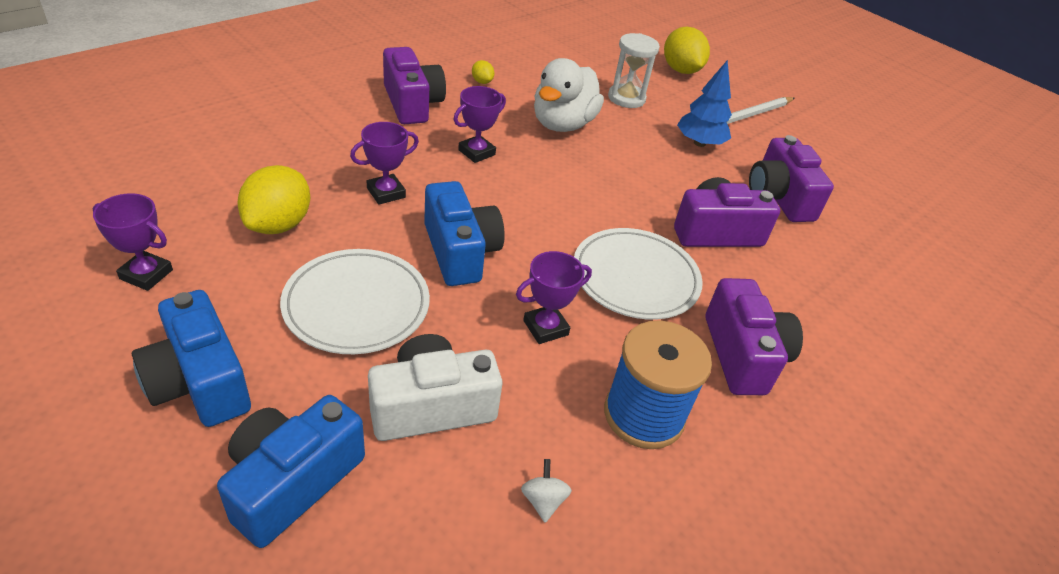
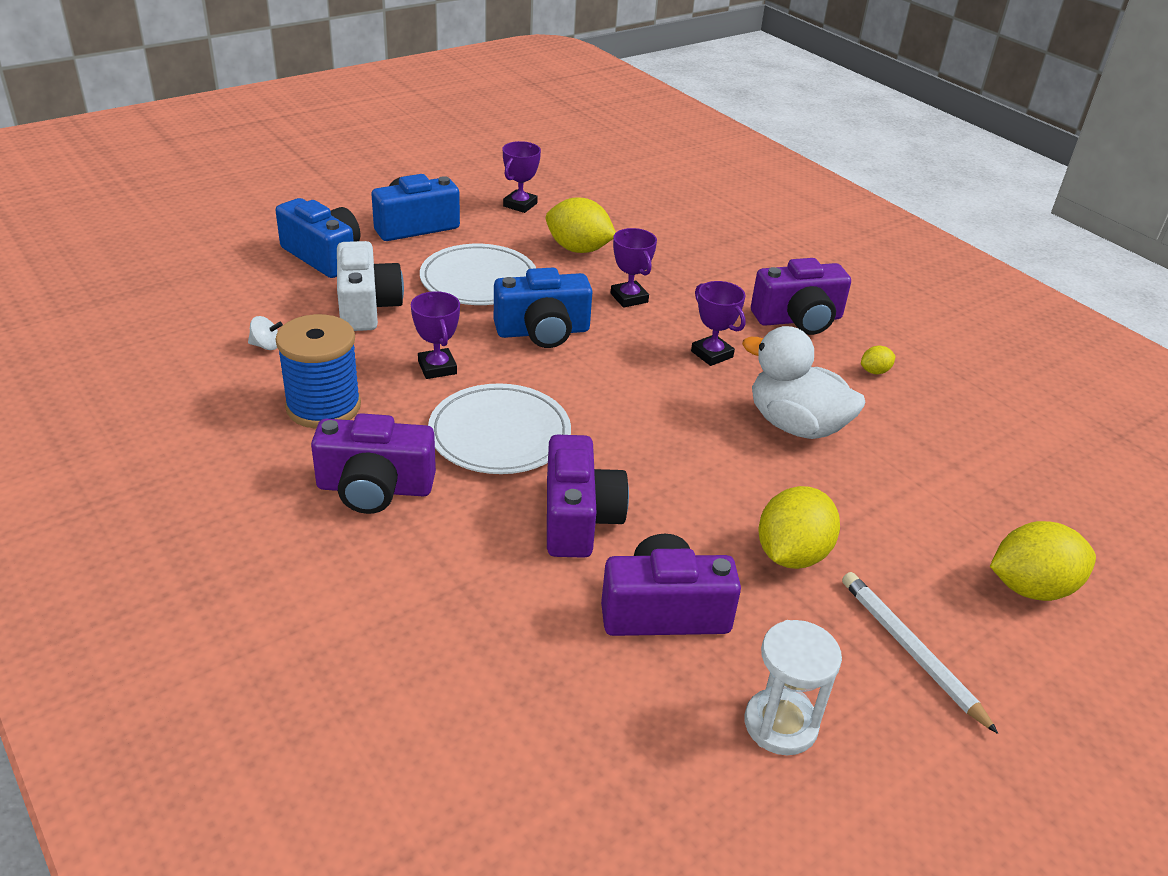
camera: 100 degrees right, 5 degrees down
(626, 98) = (894, 499): white hourglass -> white hourglass (780, 724)
(699, 143) = (791, 554): blue tree -> yellow lemon

